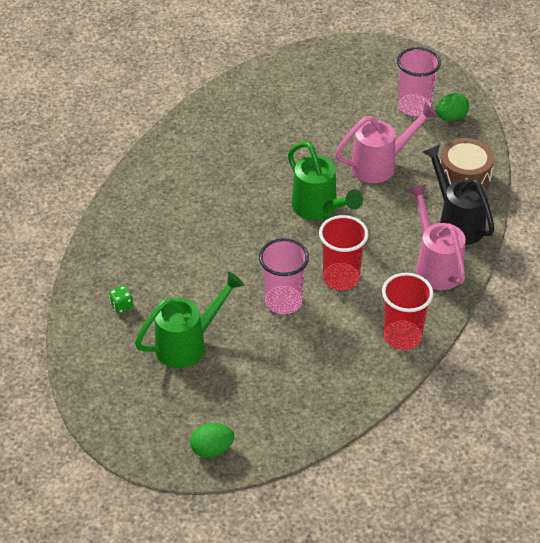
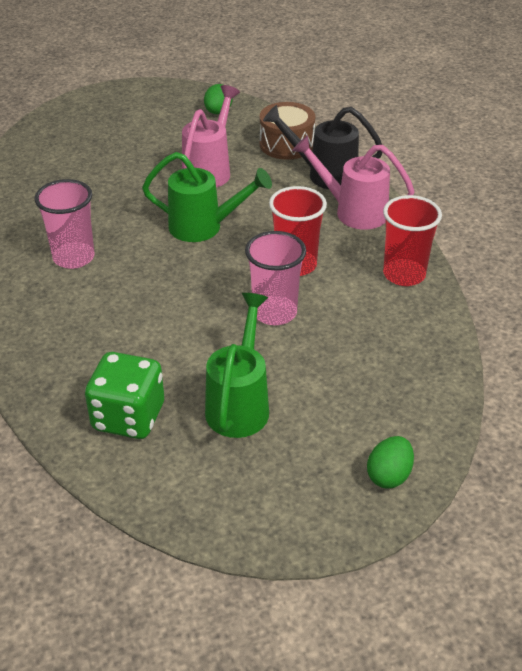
camera: 45 degrees left, 5 degrees down
(121, 306) = (128, 417): green dice -> green dice, size x2.43
(414, 107) = (179, 119): pink cup -> pink cup (74, 257)

